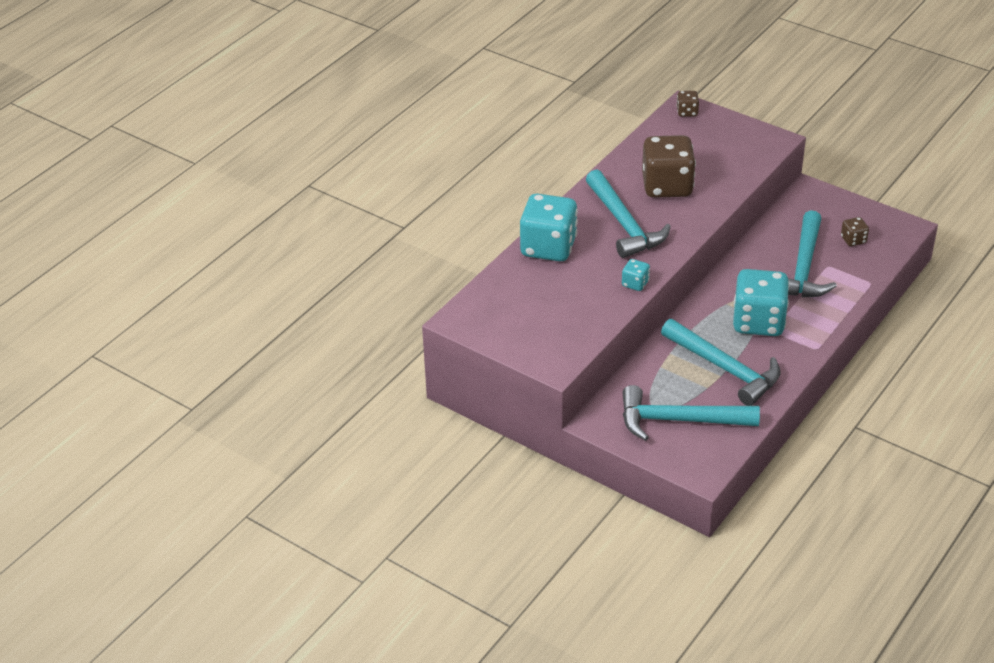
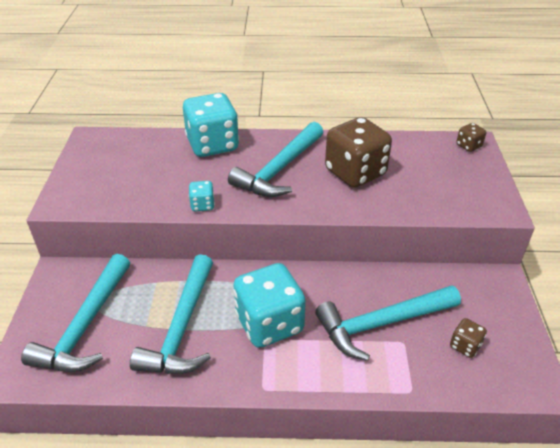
camera: 55 degrees right, 0 degrees up
(679, 420) = (86, 325): turquoise hammer -> turquoise hammer turned 135 degrees counterclockwise

